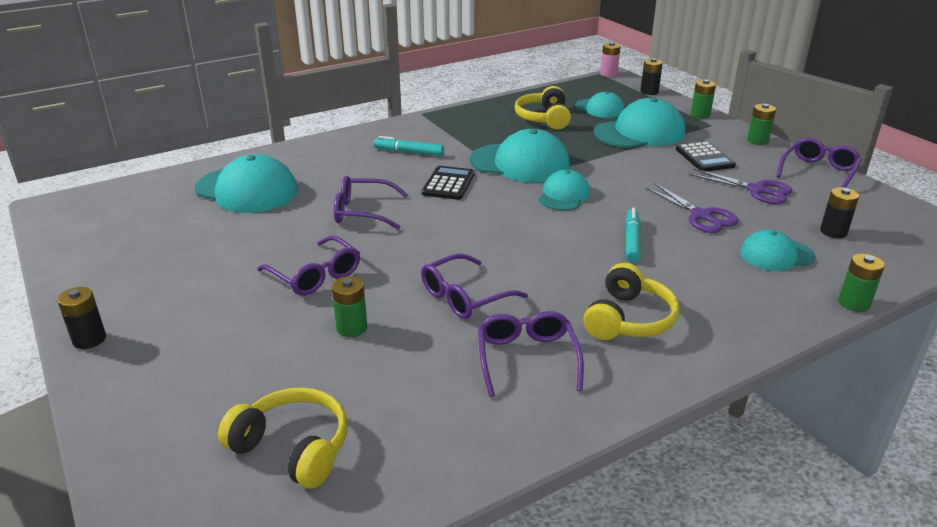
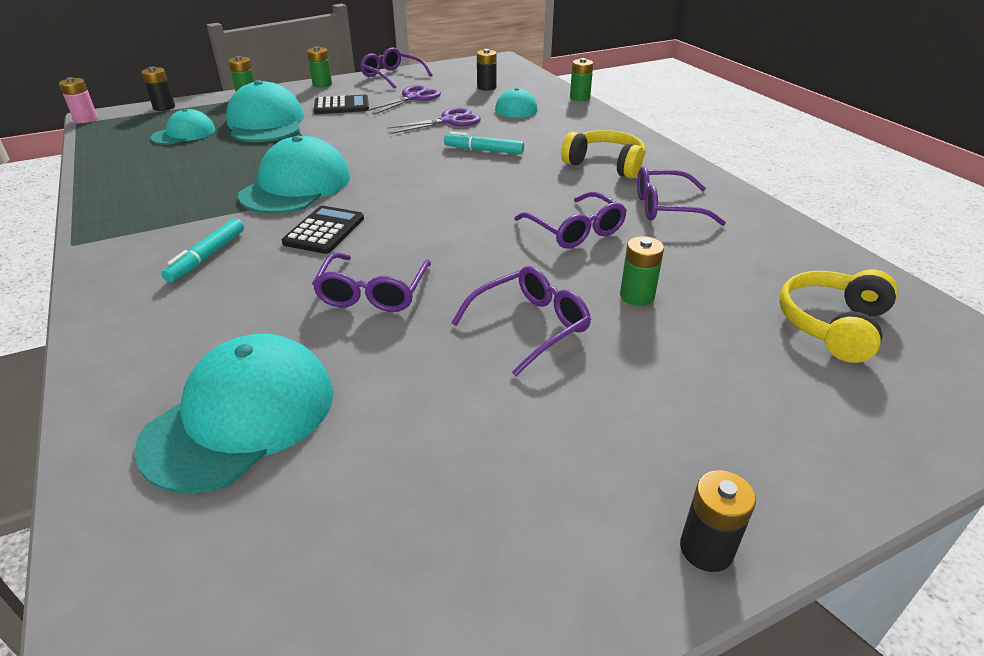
camera: 85 degrees left, 5 degrees up
(448, 184) = (324, 231): black calculator -> black calculator turned 90 degrees clockwise
(544, 118) = (181, 164): yellow headphones -> none
(564, 195) = (386, 170): turquoise cap -> none

